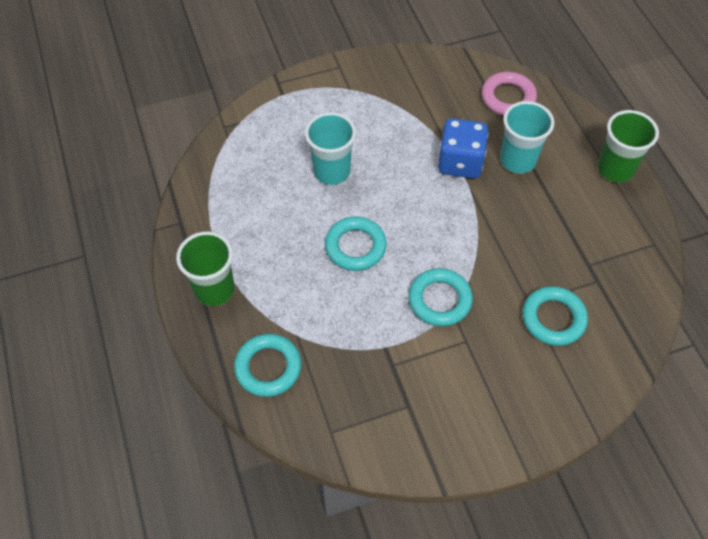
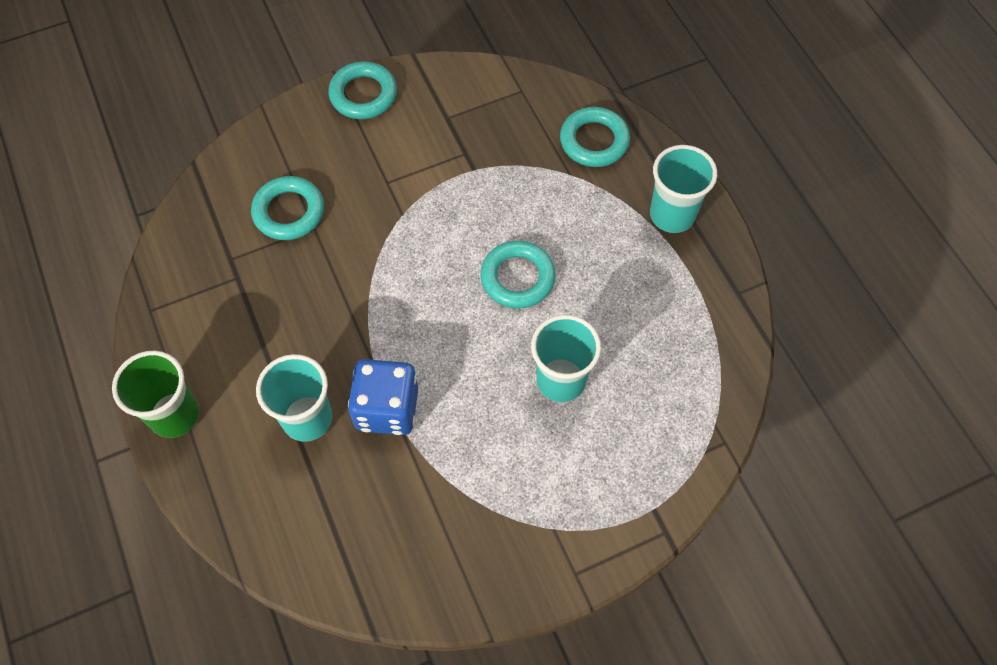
camera: 175 degrees right, 5 degrees up
(214, 290) = (672, 215): green cup -> turquoise cup
(439, 300) = (415, 222): turquoise ring -> turquoise ring (363, 95)
(508, 97) = (310, 531): pink ring -> none

